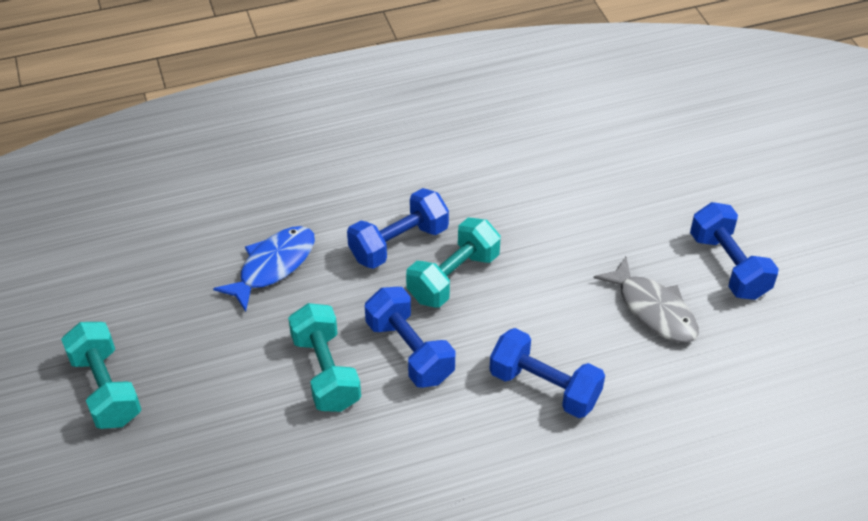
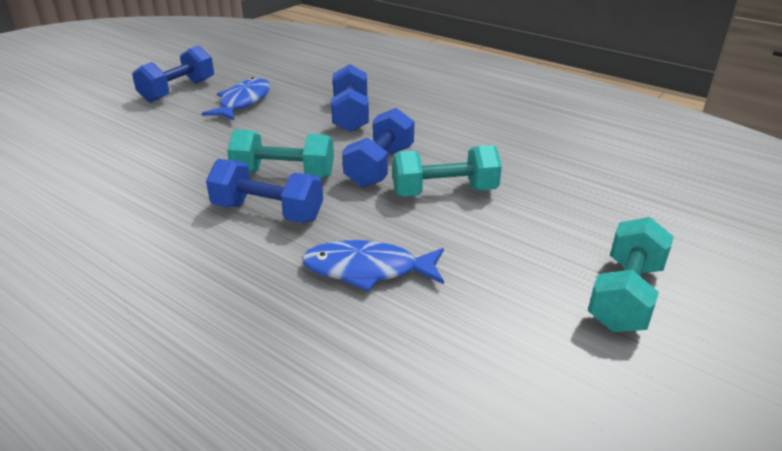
camera: 125 degrees left, 15 degrees down
(326, 372) = (444, 192): turquoise dumbbell -> turquoise dumbbell turned 45 degrees clockwise
(653, 310) = (243, 102): grey fish -> blue fish

